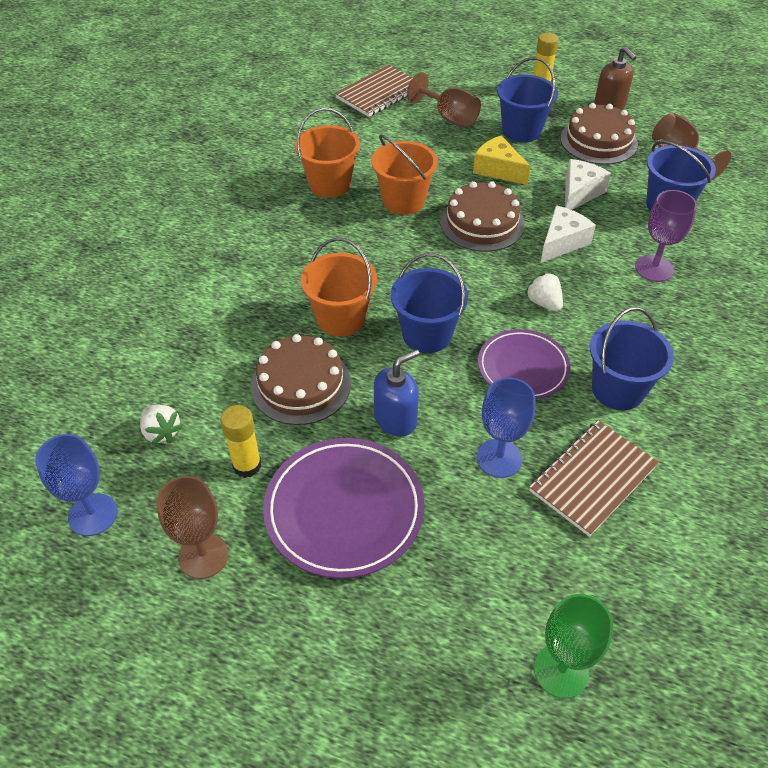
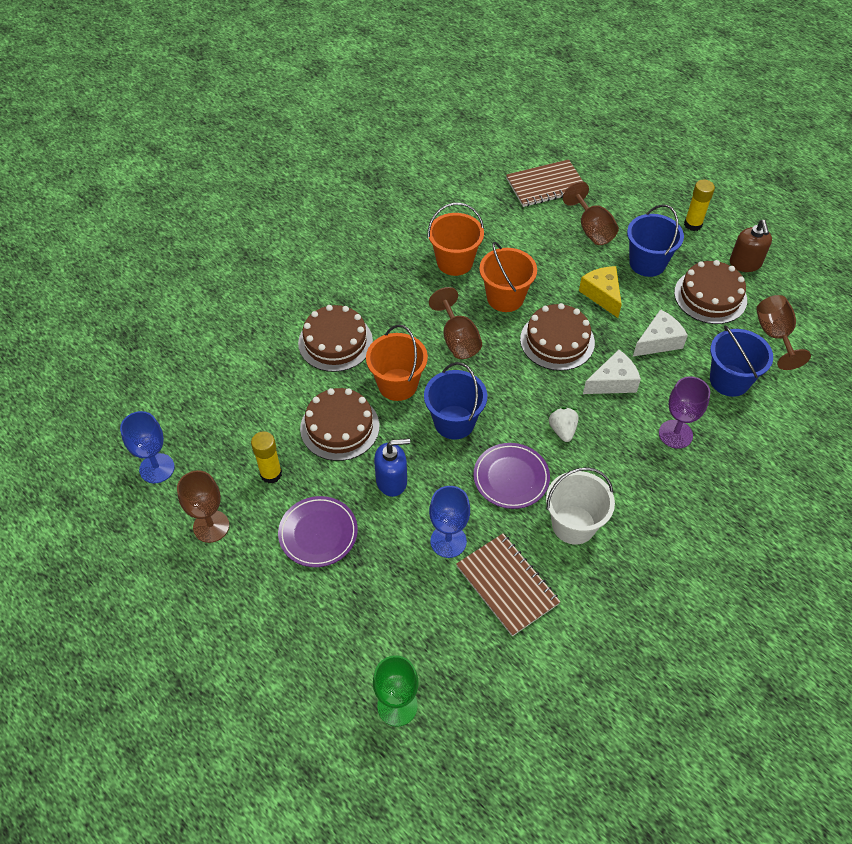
camera: 25 degrees right, 5 degrees up
(161, 432) = (227, 426): white strawberry -> none
(243, 299) = (335, 342): none -> brown cake
(344, 510) = (318, 533): purple plate -> purple plate, size x0.66
(379, 254) = (457, 340): none -> brown goblet
(592, 479) = (507, 585): brown notebook -> brown notebook turned 75 degrees clockwise
(618, 389) = (573, 525): blue bucket -> white bucket

